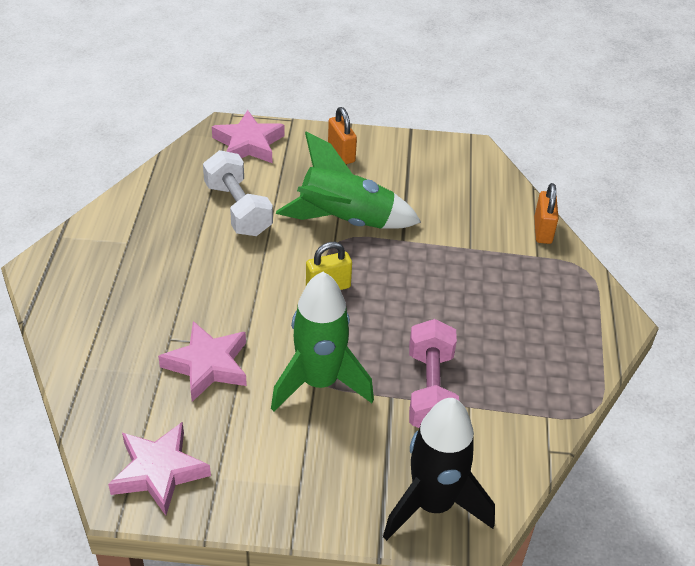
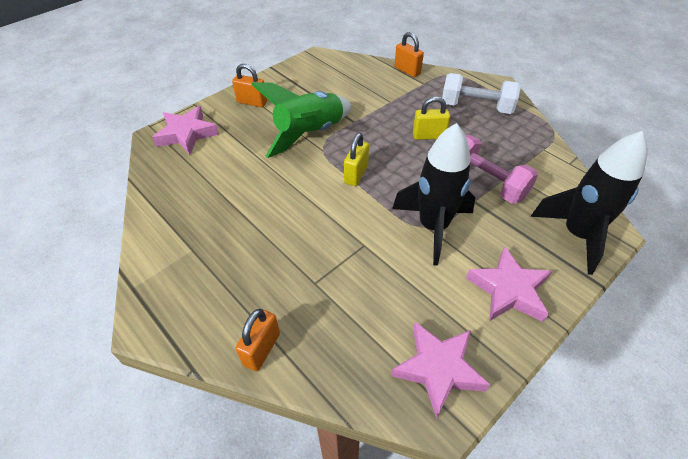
camera: 45 degrees left, 5 degrees up
(76, 348) = (262, 349): none -> orange padlock
(207, 365) = (361, 276): pink star -> pink star (508, 290)
(238, 209) = (237, 173): white dumbbell -> white dumbbell (476, 107)
(319, 383) = (433, 227): green rocket -> black rocket
(450, 309) = (429, 136): none -> yellow padlock

